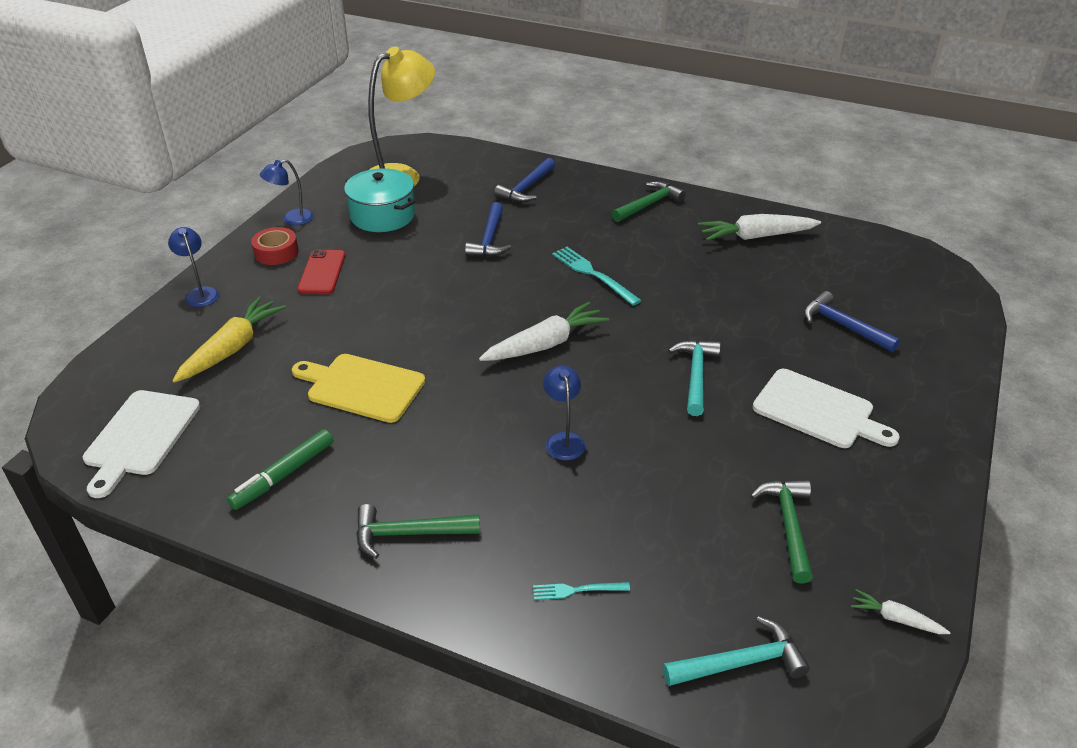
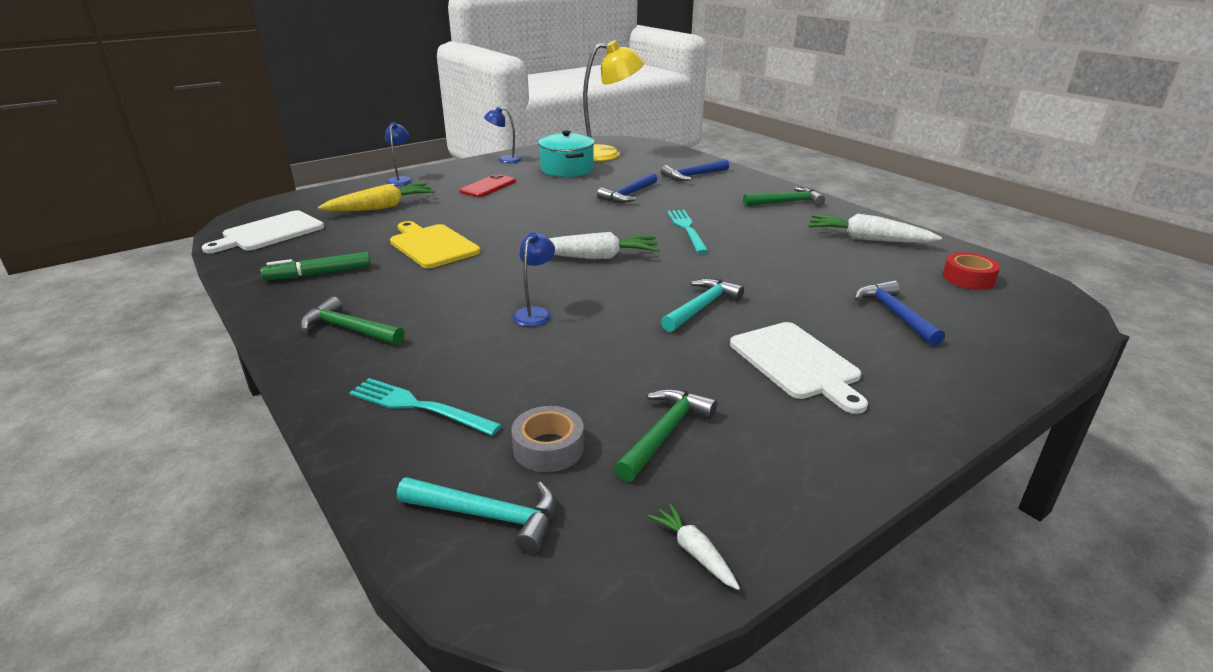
camera: 30 degrees right, 10 degrees down
(276, 252) = (473, 172): red tape -> red tape (968, 278)
(577, 590) = (419, 406): turquoise fork -> turquoise fork, size x1.74
(721, 580) = (548, 448): none -> grey tape

